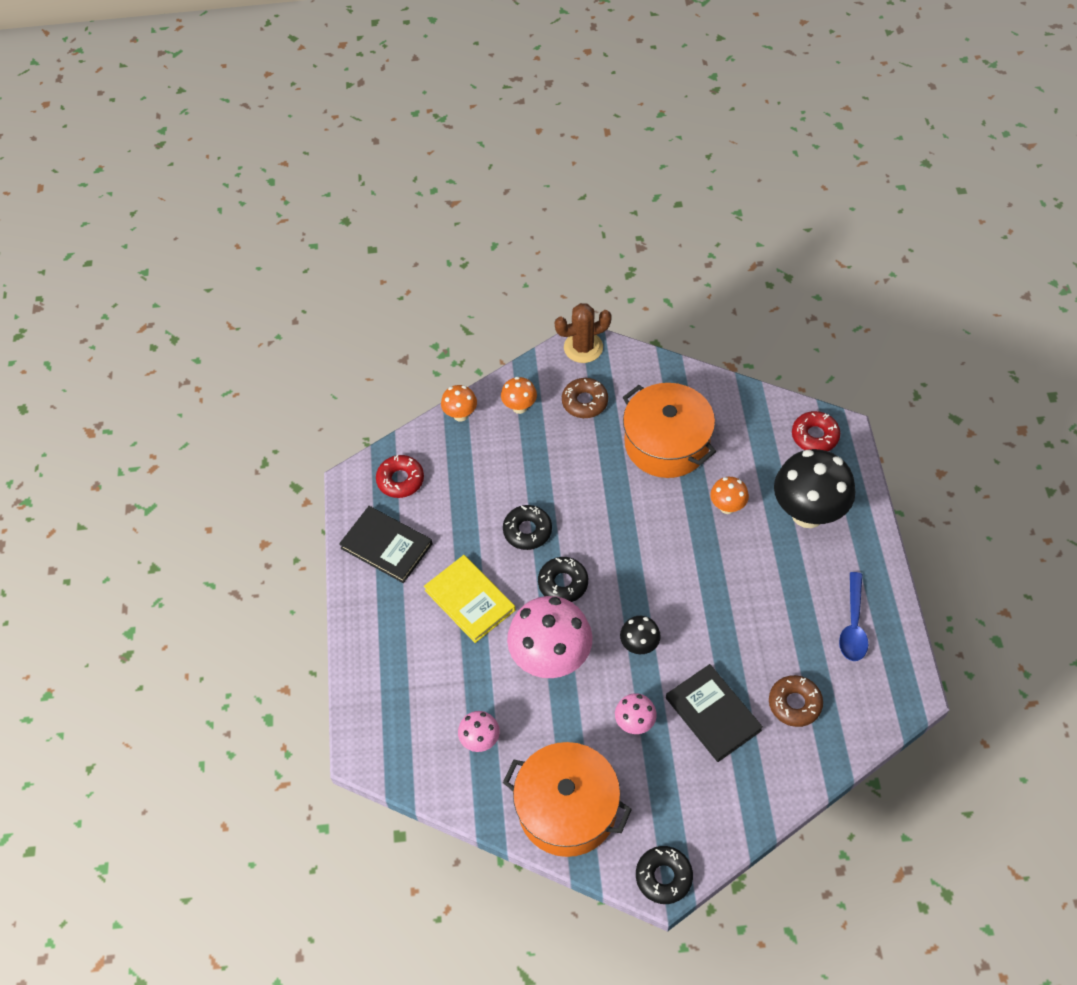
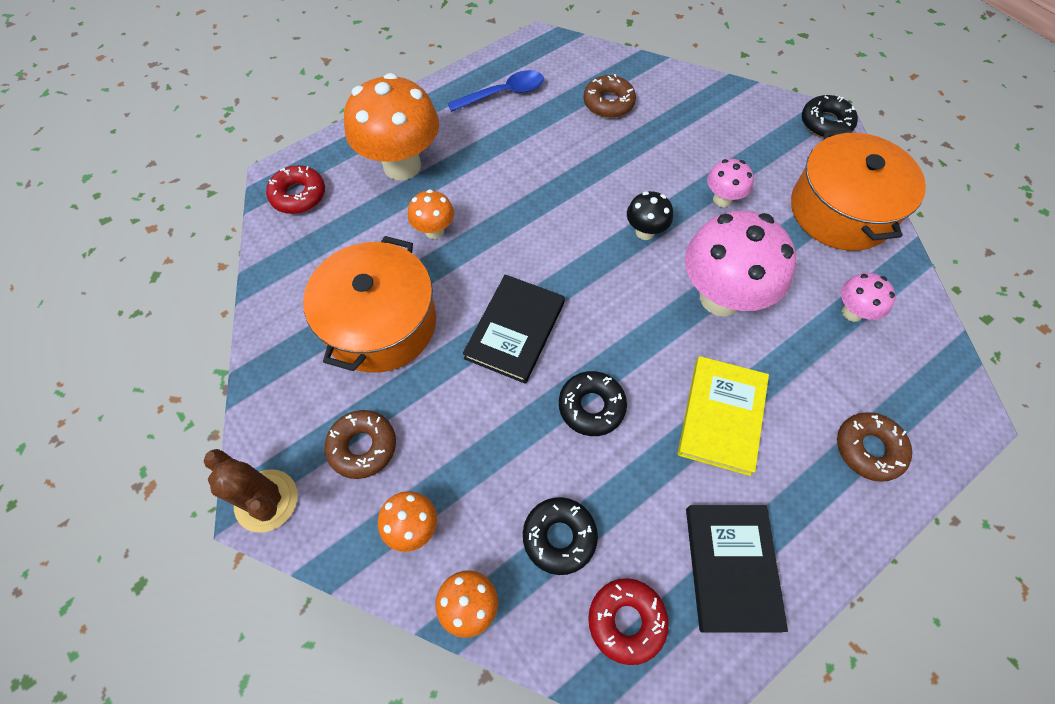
camera: 125 degrees left, 5 degrees up
(389, 670) = (868, 449): none -> brown donut
(563, 583) = (629, 333): black donut -> black donut (559, 537)
(713, 714) = (664, 150): black book -> black book (515, 330)
(807, 513) = (402, 165): black mushroom -> orange mushroom

